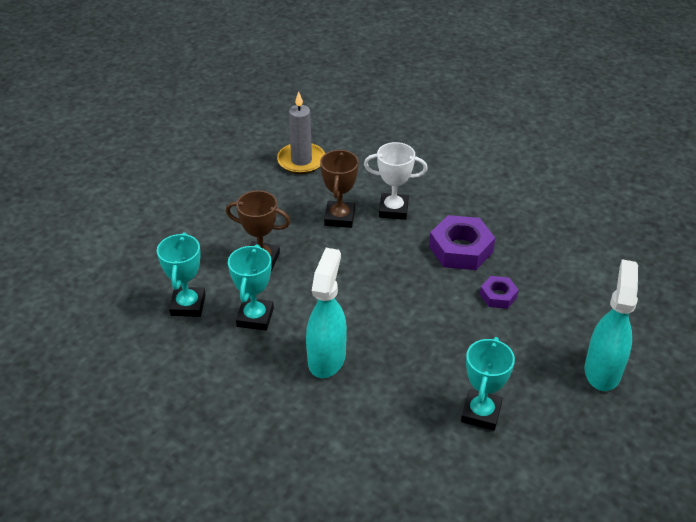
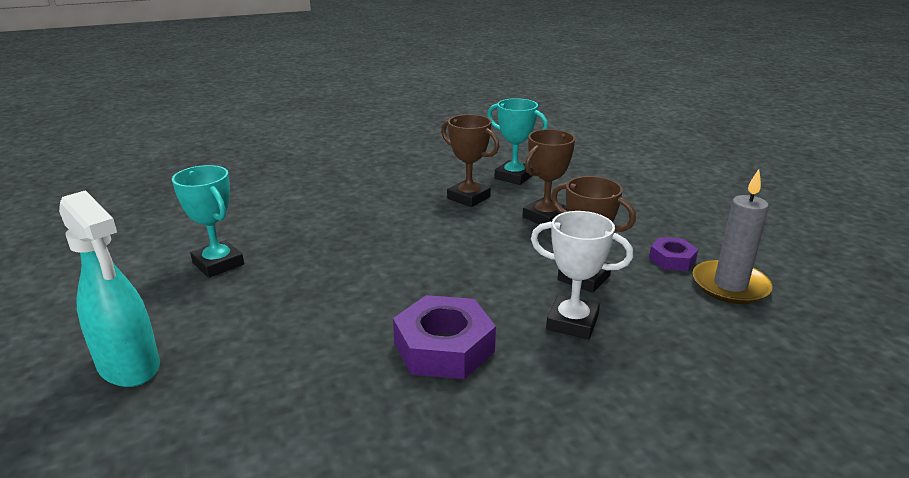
camera: 120 degrees right, 15 degrees down
(255, 317) = (468, 198): turquoise trophy -> brown trophy
(327, 358) = (382, 214): turquoise spray bottle -> none
(393, 209) = (572, 322): white trophy -> white trophy turned 75 degrees clockwise
(498, 296) = (333, 341): purple nut -> purple nut (672, 259)

